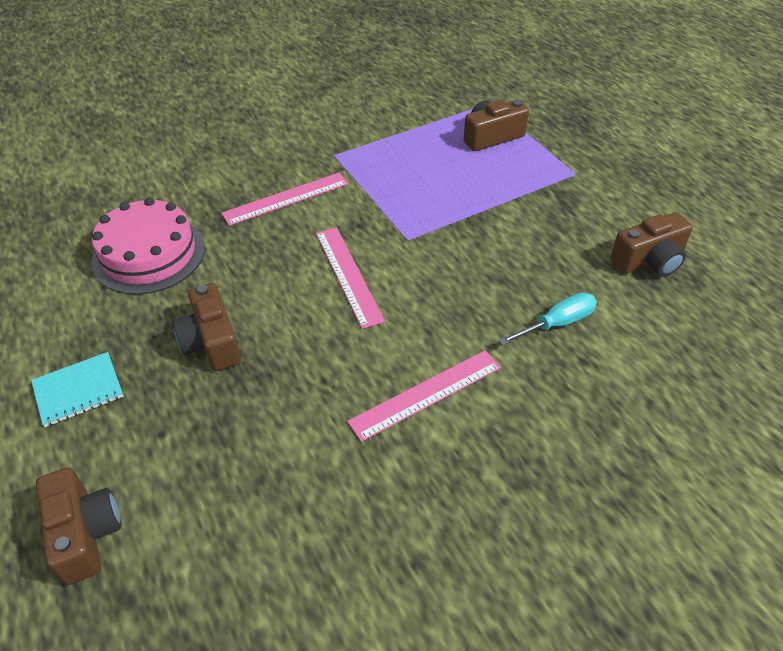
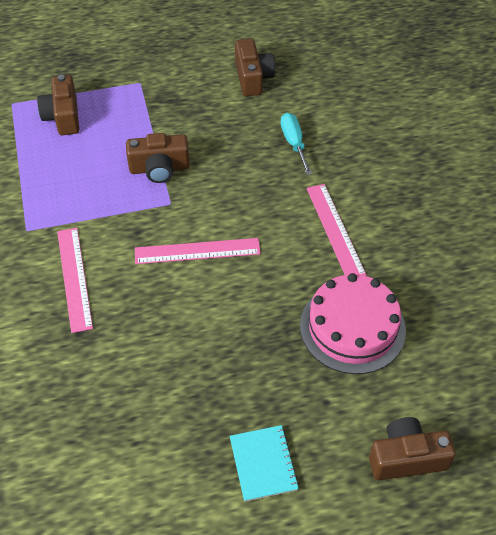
camera: 75 degrees left, 5 degrees up
(149, 254) = (105, 400): pink cake -> pink cake (352, 327)
(211, 342) = (240, 357): brown camera -> brown camera (159, 168)

